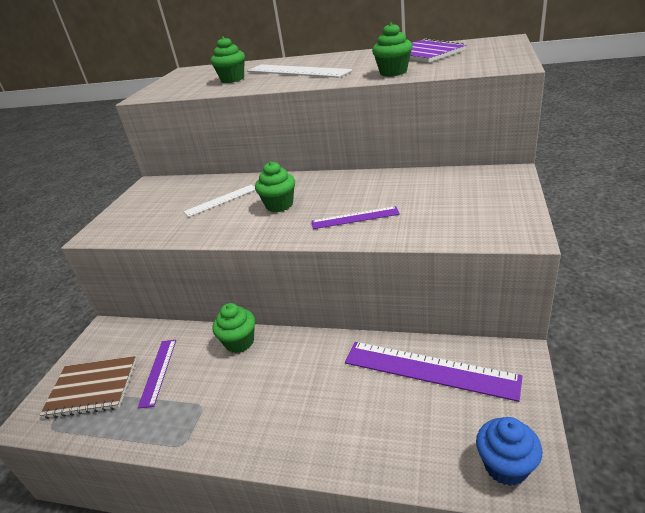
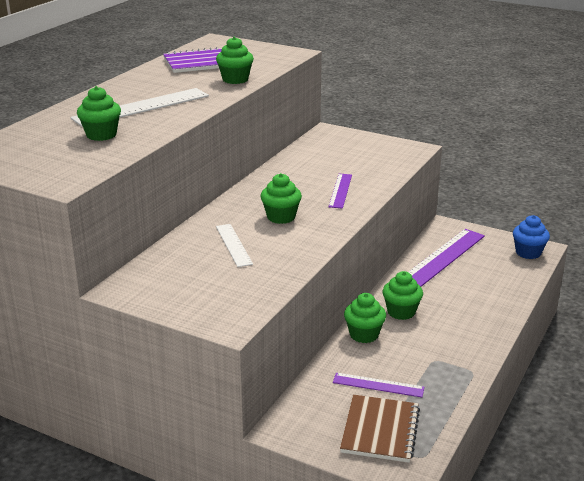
camera: 80 degrees left, 5 degrees down
(288, 359) = (401, 312): none -> green cupcake

